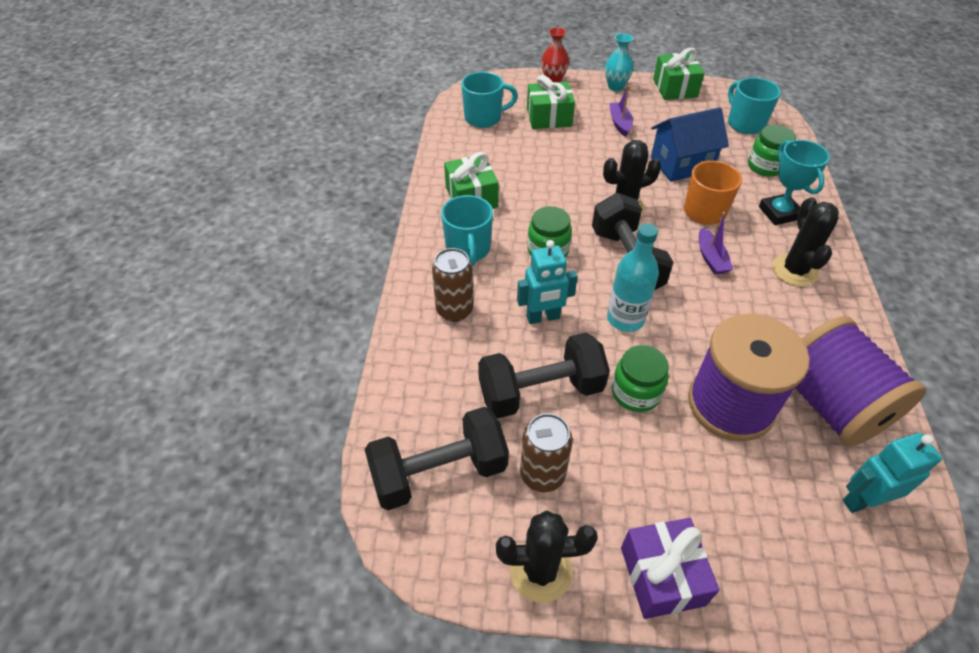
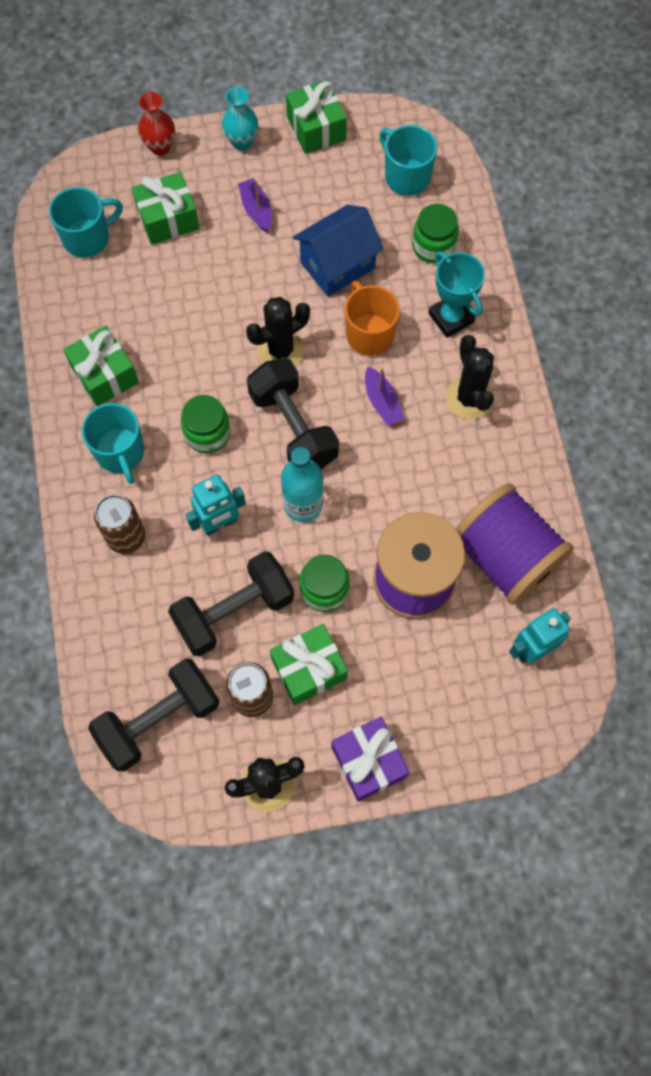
camera: 15 degrees left, 20 degrees up
(608, 461) = (309, 669): none -> green gift

